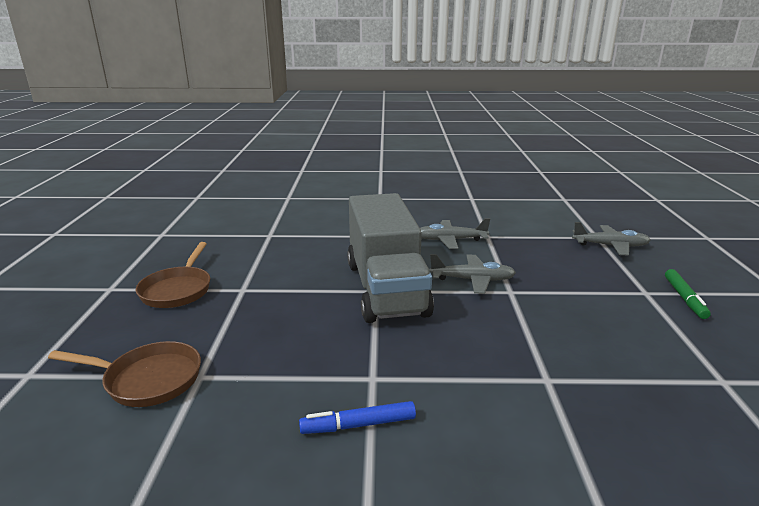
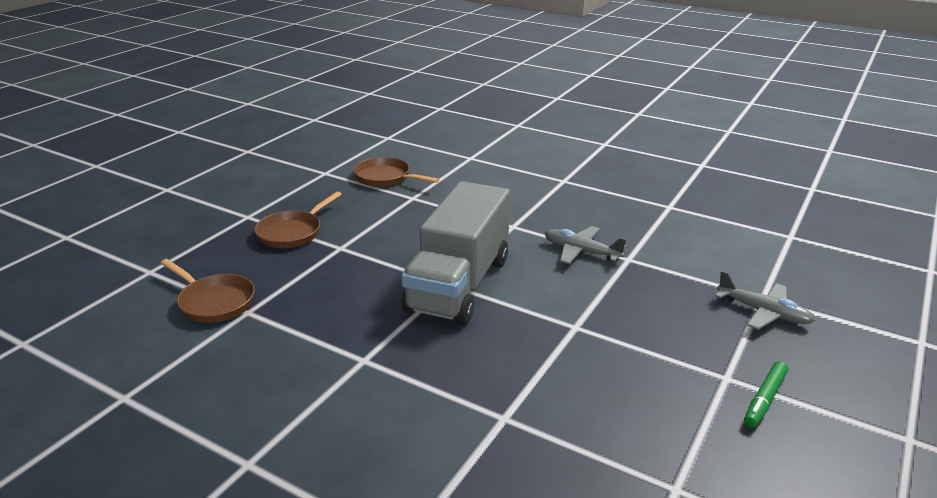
camera: 30 degrees right, 5 degrees up
(228, 226) = (386, 178): none -> brown pan
(358, 425) = (317, 390): blue marker -> none
(472, 280) = (551, 302): grey plane -> none

